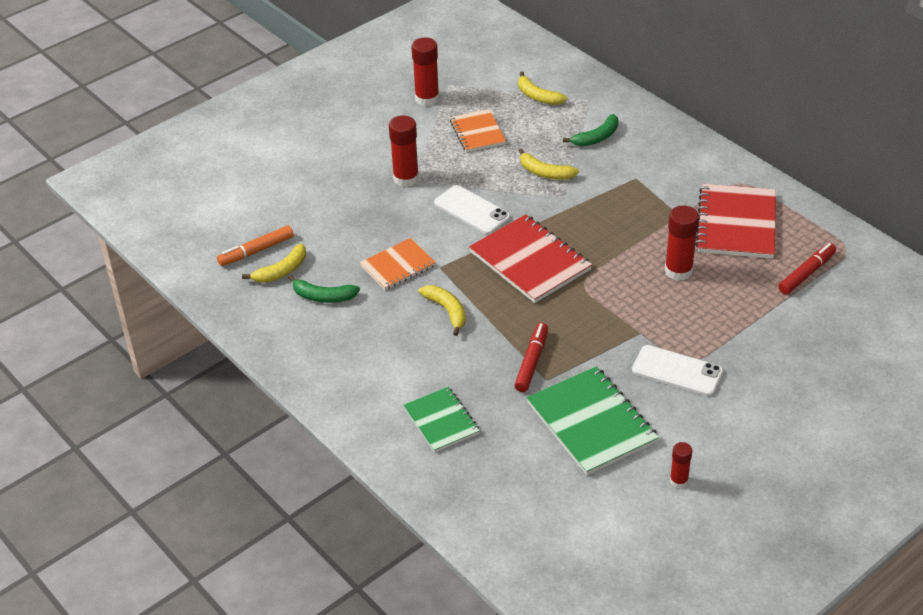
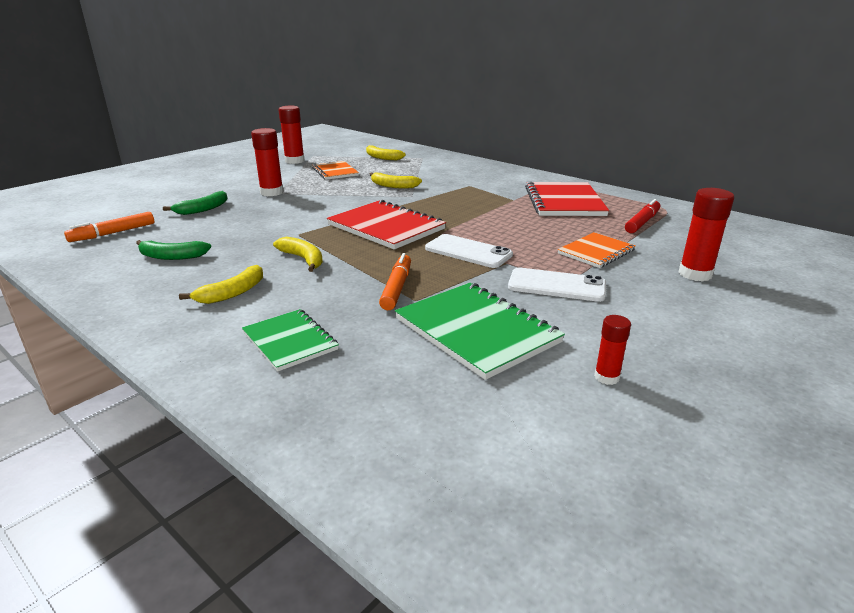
camera: 10 degrees left, 15 degrees down
(281, 271) = (133, 243): yellow banana -> yellow banana (232, 293)
(398, 266) = (256, 235): orange notebook -> orange notebook (596, 252)
(472, 210) = (330, 204): white phone -> white phone (468, 252)
(532, 362) = (397, 288): red marker -> orange marker
(596, 137) = (432, 171): green banana -> green banana (203, 209)
(678, 271) = (526, 226): red glue stick -> red glue stick (695, 274)

